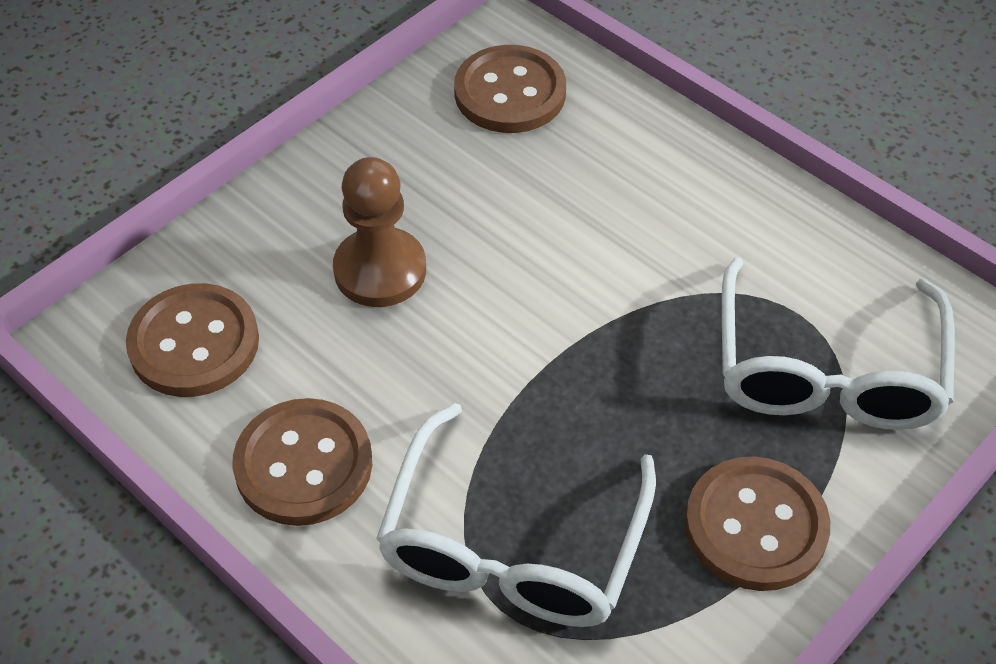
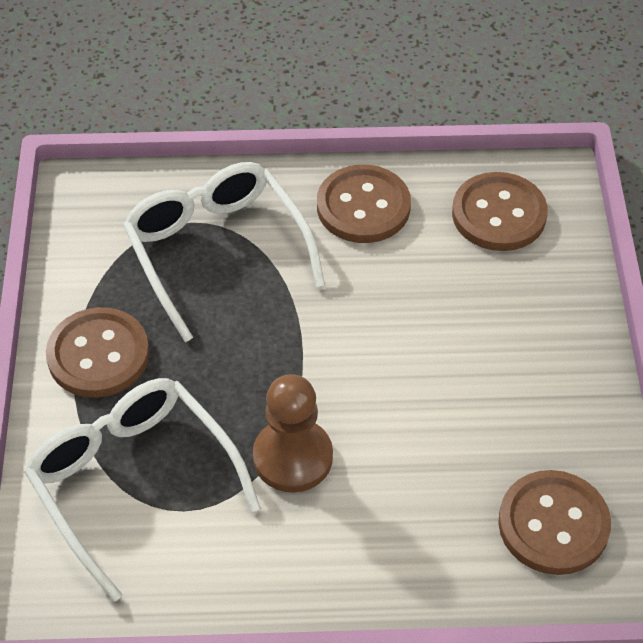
camera: 135 degrees right, 0 degrees up
(380, 270) = (462, 329): brown pawn -> brown pawn (293, 457)

